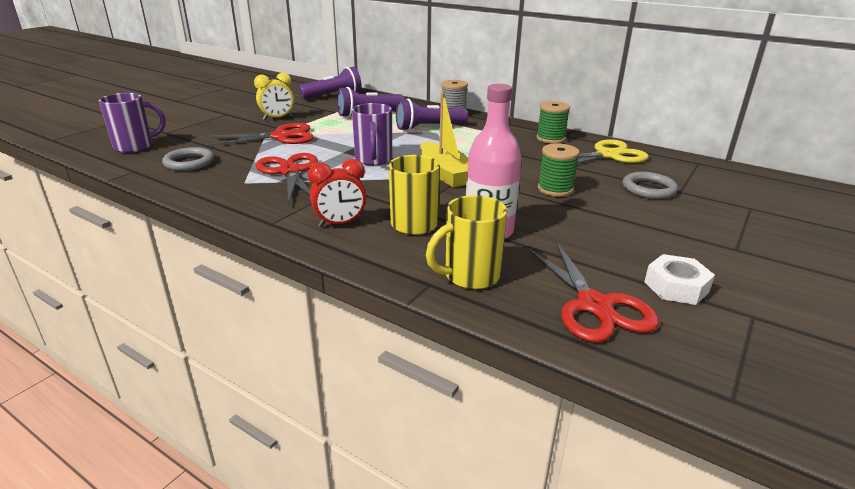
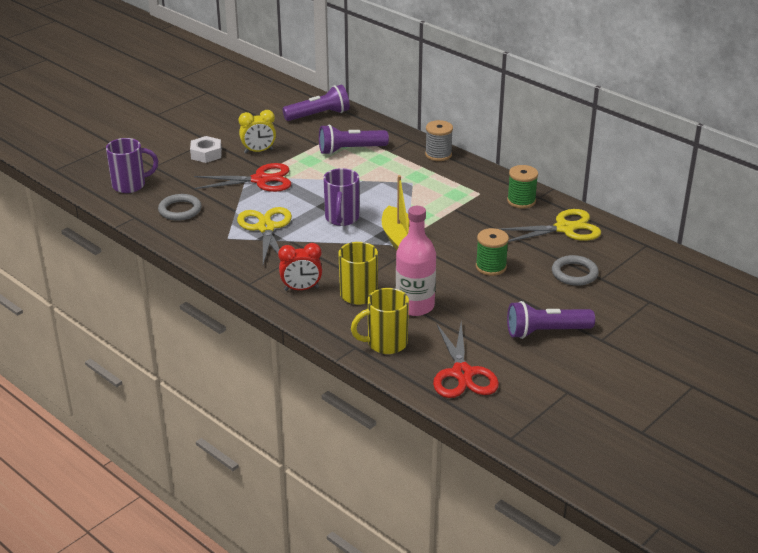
camera: 10 degrees right, 5 degrees up
(289, 171) = (266, 228): red scissors -> yellow scissors
(428, 128) = (405, 176): purple flashlight -> purple flashlight (546, 332)
(676, 287) = (530, 366): white nut -> white nut (206, 154)

